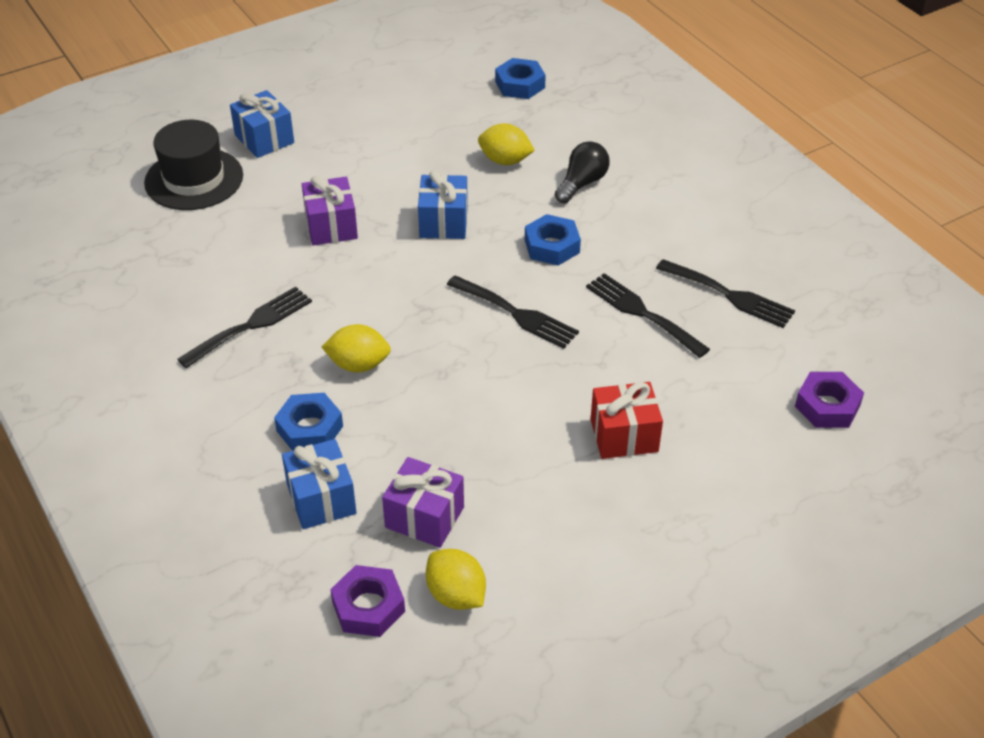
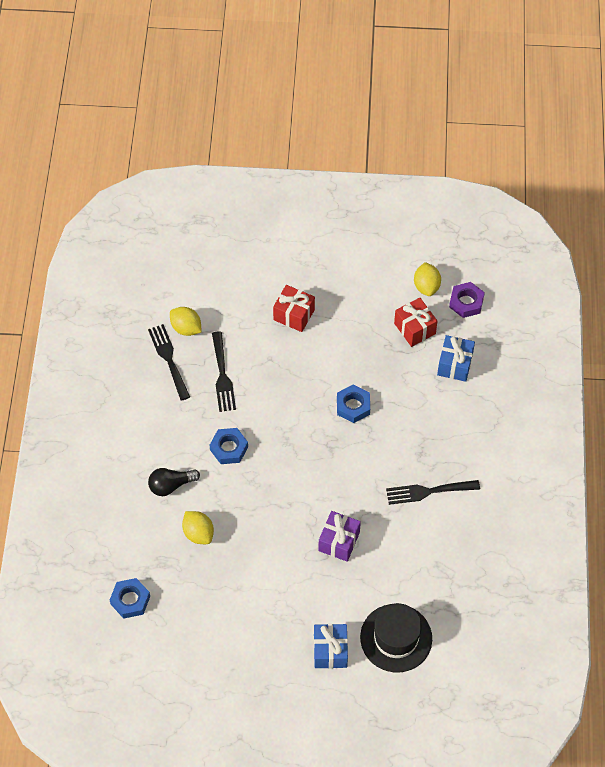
camera: 145 degrees left, 15 degrees up
(309, 428) = (437, 406): blue nut -> blue nut (353, 406)
(358, 365) = (389, 431): yellow lemon -> yellow lemon (186, 328)
(424, 517) = (414, 328): purple gift -> red gift
(443, 222) = (273, 504): blue gift -> none
(516, 314) = (285, 414): black fork -> none
(827, 406) = (188, 274): purple nut -> none

